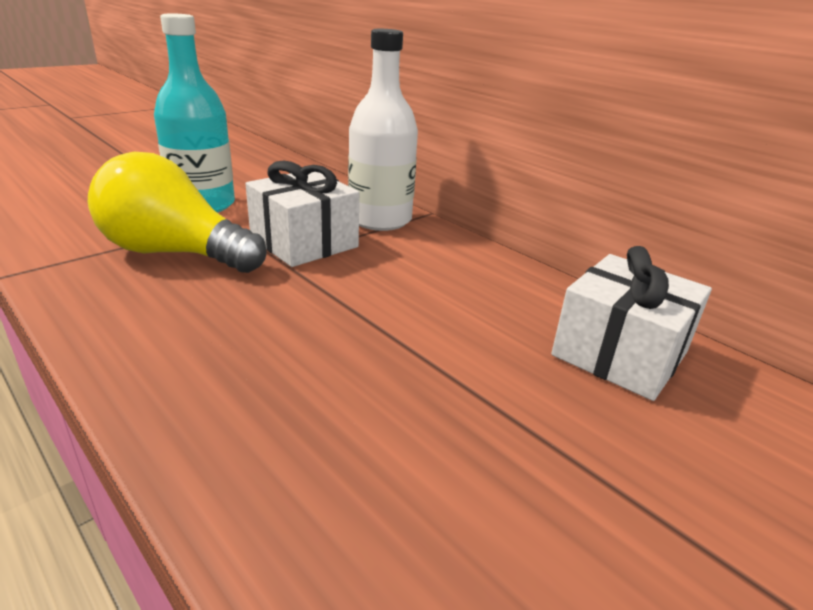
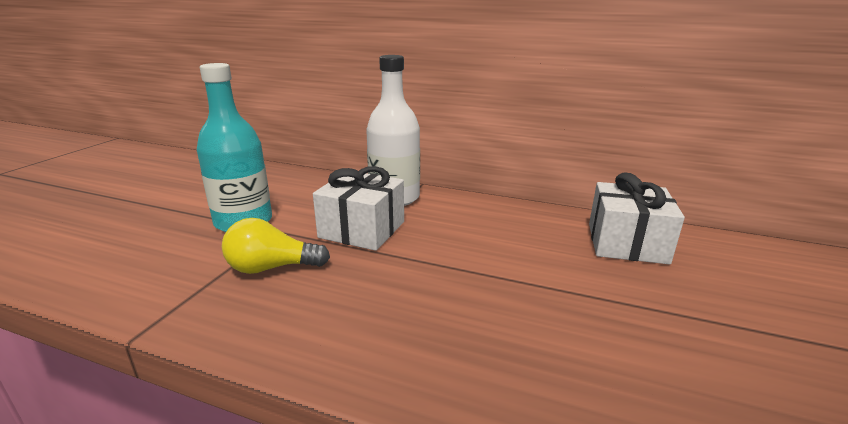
camera: 25 degrees left, 5 degrees down
(175, 253) = (271, 268): yellow light bulb -> yellow light bulb, size x0.63

